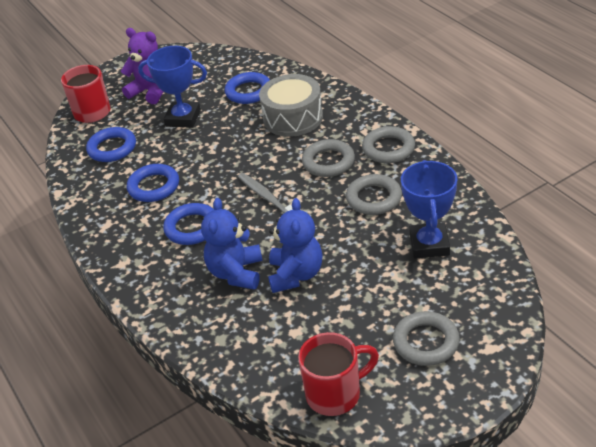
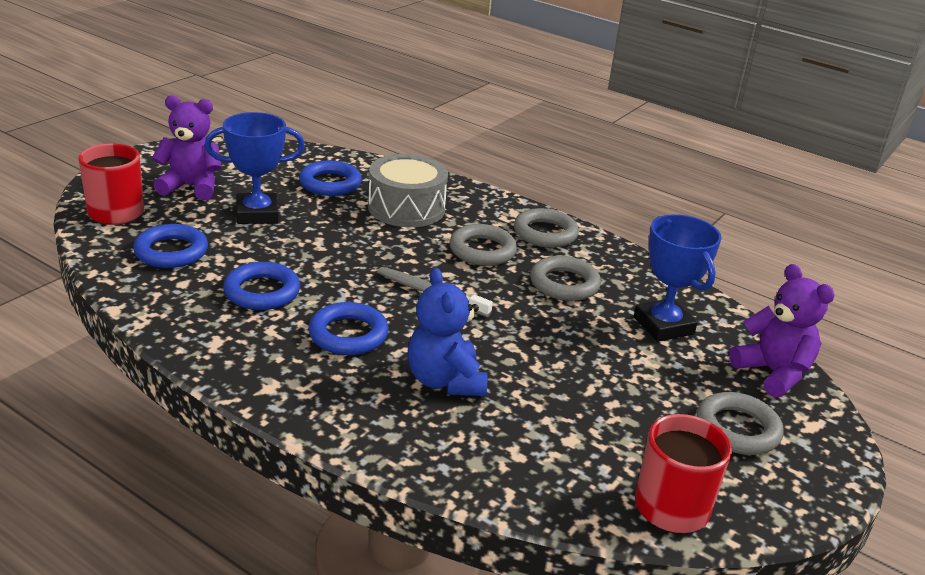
camera: 30 degrees left, 10 degrees down
(296, 275) = (526, 374): blue teddy bear -> none
(491, 298) = (773, 373): none -> purple teddy bear

